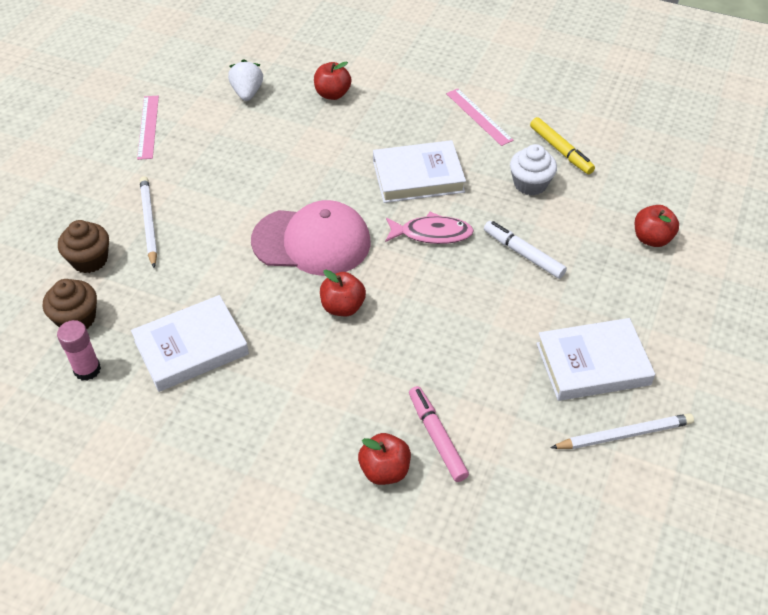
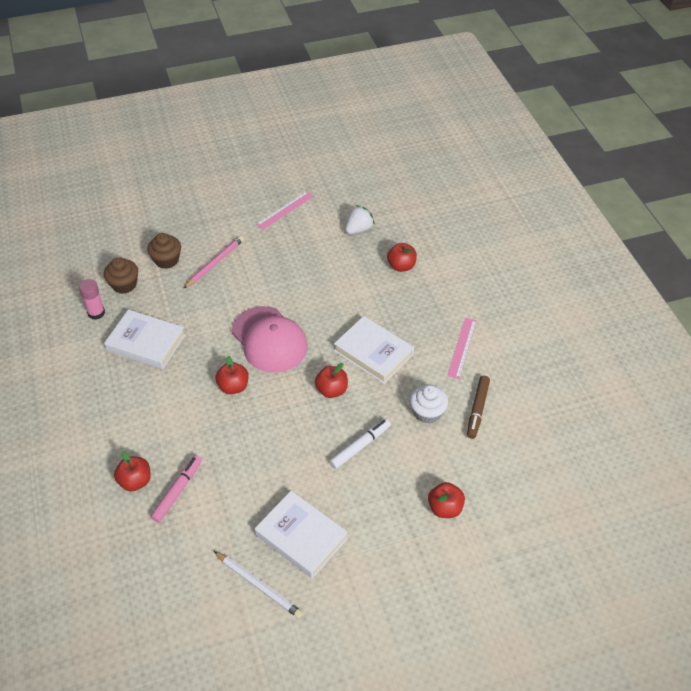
camera: 50 degrees right, 0 degrees up
(149, 223) = (215, 263): white pencil -> pink pencil
(432, 233) = (331, 390): pink fish -> red apple
(523, 254) = (360, 446): white marker -> white marker turned 45 degrees clockwise
(561, 150) = (477, 410): yellow marker -> brown marker

